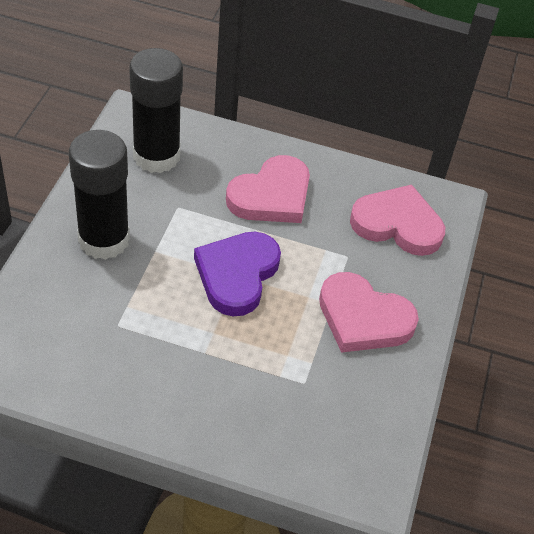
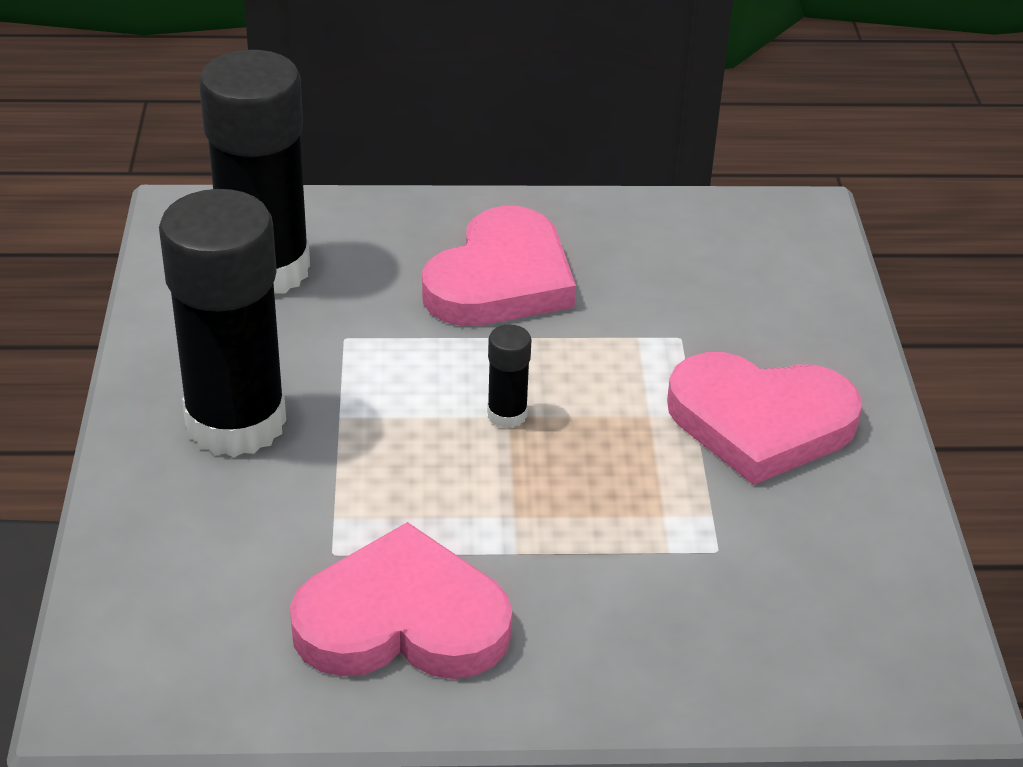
camera: 15 degrees left, 10 degrees down
(237, 275) = (507, 414): purple heart -> black glue stick
(397, 224) = (736, 269): pink heart -> pink heart (402, 620)

